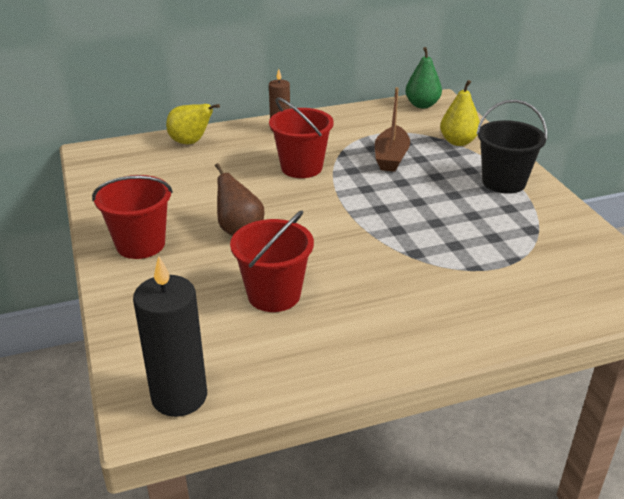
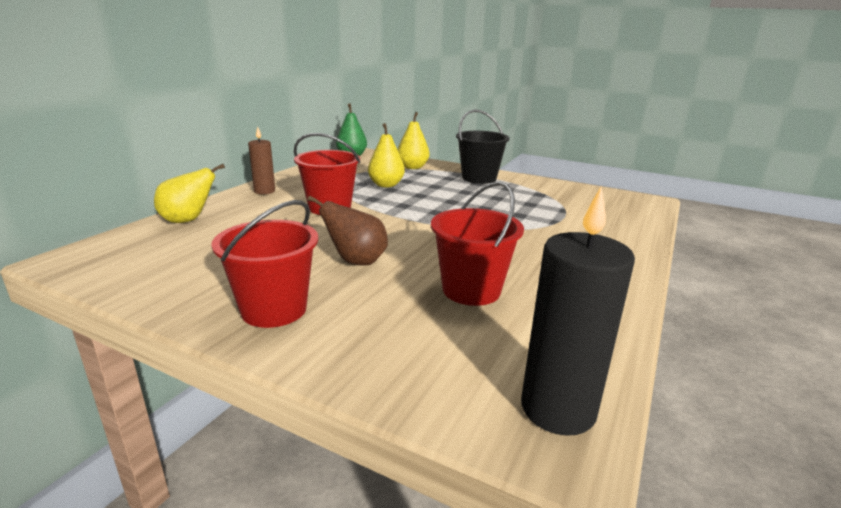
camera: 45 degrees left, 10 degrees down
(391, 157) = (386, 185): brown boat -> yellow pear

